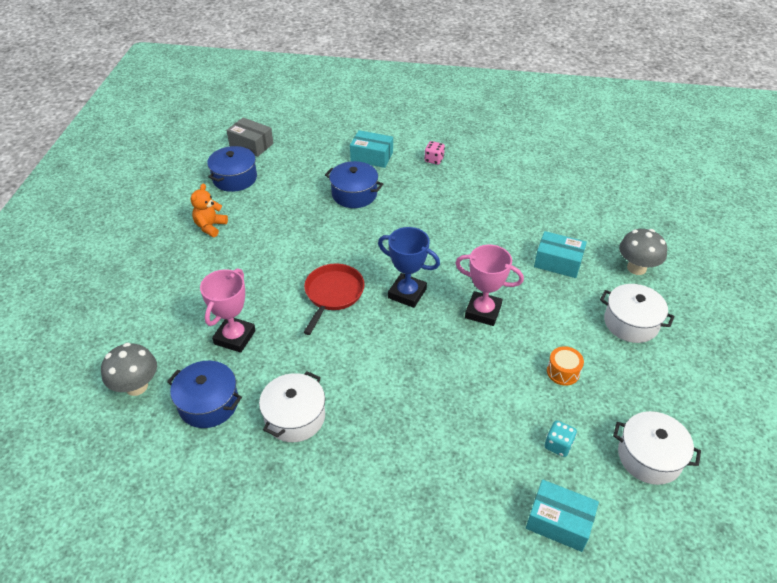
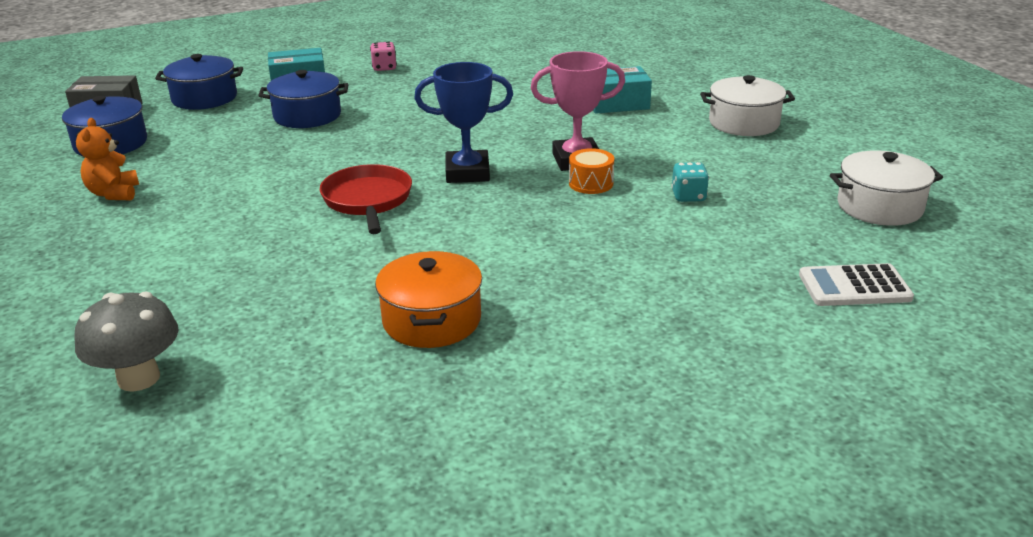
camera: 30 degrees left, 15 degrees down
(208, 403) = (283, 353): blue pot -> blue pot (204, 98)
(234, 337) = (260, 279): pink trophy -> none
(295, 417) = (432, 320): white pot -> orange pot
(558, 445) = (780, 230): turquoise dice -> turquoise dice (688, 196)
(559, 522) = (854, 287): turquoise box -> white calculator
(563, 372) = (718, 177): orange drum -> orange drum (591, 183)
(636, 268) = (703, 86): grey mushroom -> none

